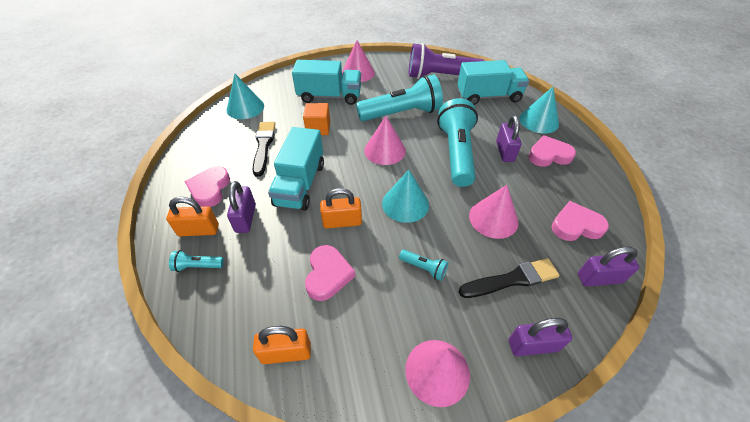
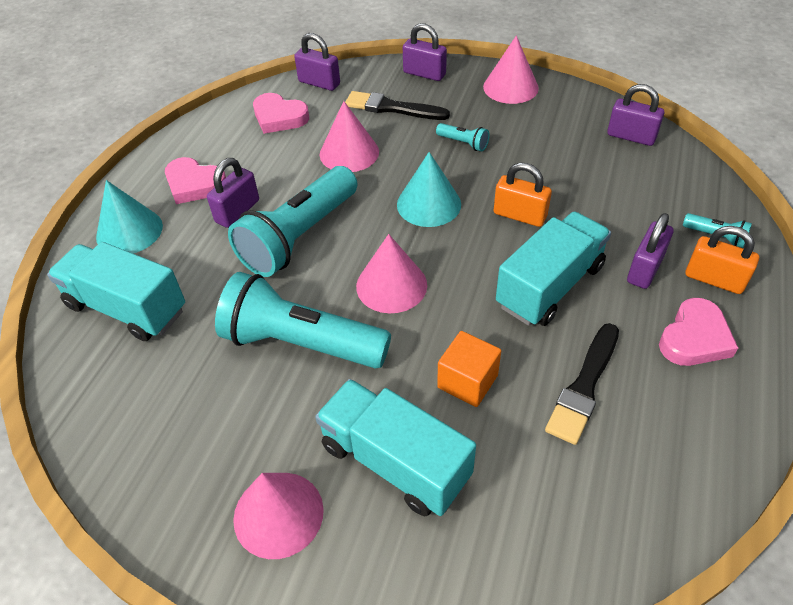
camera: 145 degrees left, 0 degrees up
(245, 107) = (594, 523): turquoise cone -> none
(286, 353) = (631, 136): orange padlock -> purple padlock
(328, 275) = (565, 174): pink heart -> none
(424, 268) = (463, 143): turquoise flashlight -> turquoise flashlight turned 150 degrees clockwise
(440, 76) = (135, 401): purple flashlight -> none

